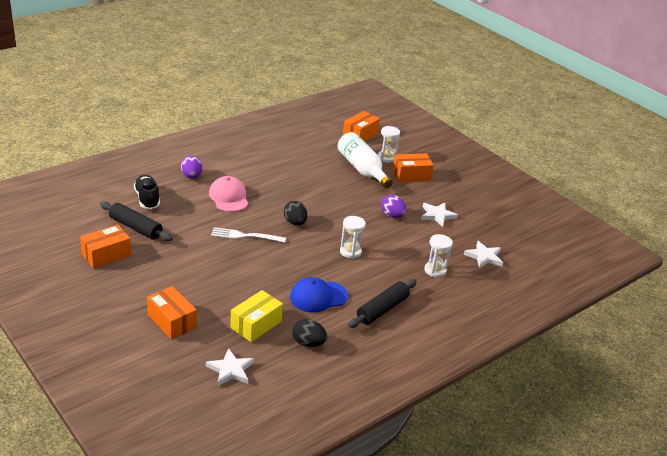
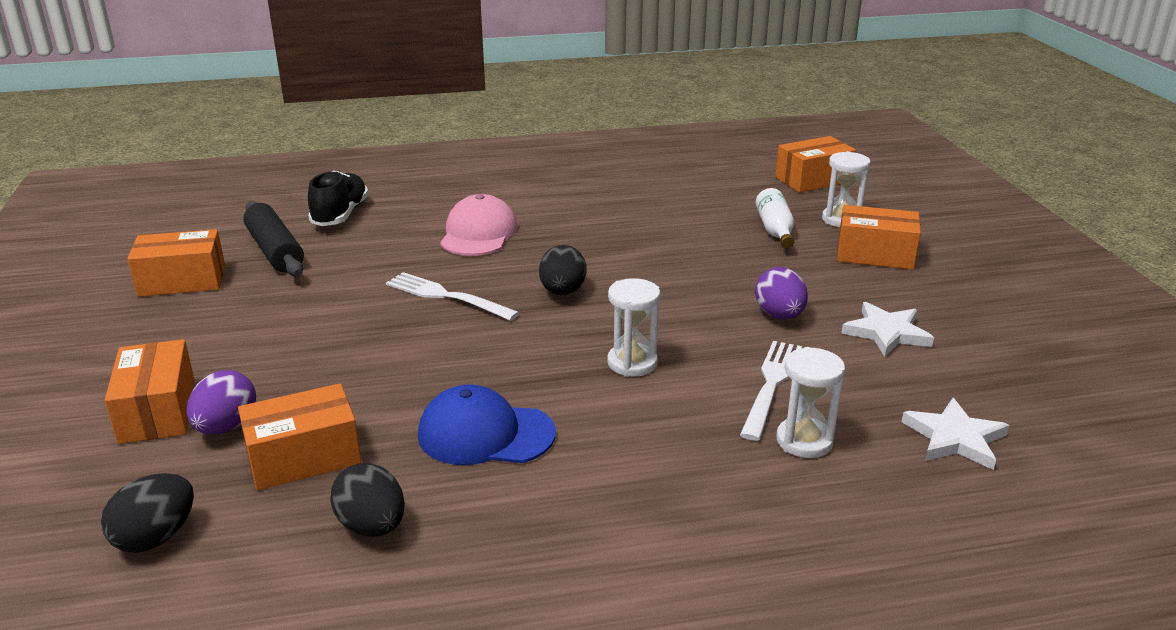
camera: 30 degrees right, 5 degrees down
(191, 176) = (446, 196): purple egg -> purple egg (226, 427)
(230, 370) = (156, 537): white star -> black egg
(256, 324) = (304, 457): yellow box -> orange box
(362, 169) = (775, 230): white bottle -> white bottle, size x0.57
(382, 309) = (607, 496): black rolling pin -> none
(409, 249) = (771, 385): none -> white fork

